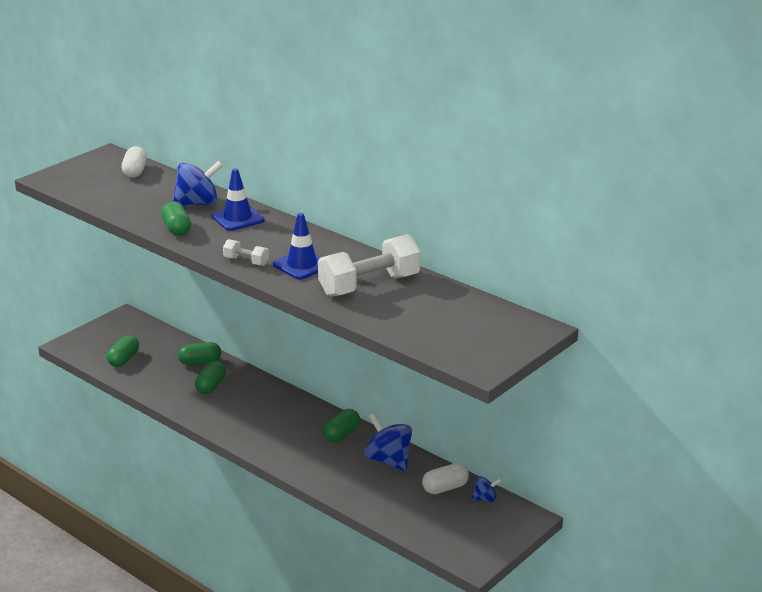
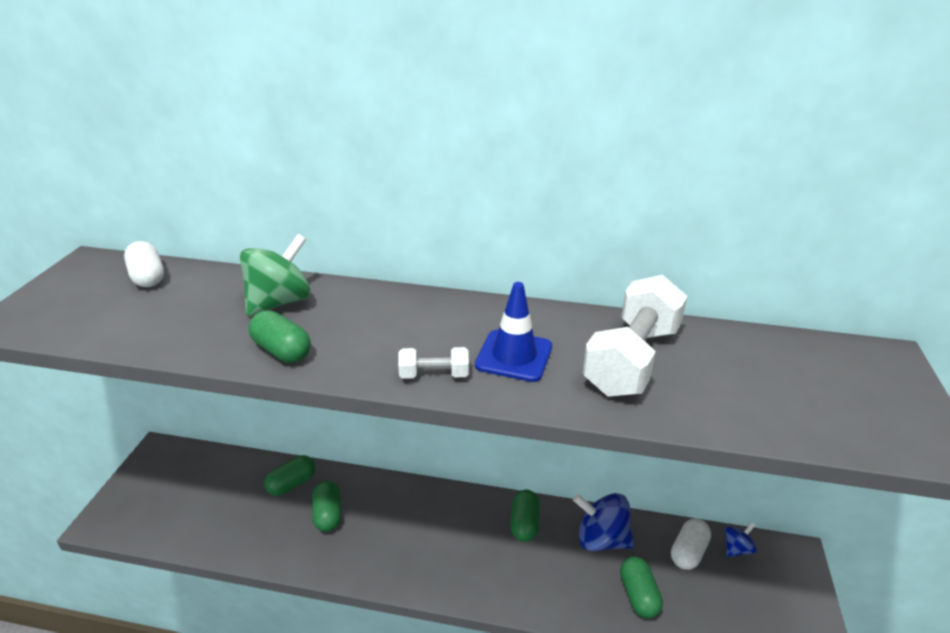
camera: 30 degrees left, 5 degrees up
(124, 359) = (191, 516): green capsule -> green capsule (638, 595)
(198, 204) = (280, 302): blue spinning top -> green spinning top
(237, 218) = (355, 308): blue traffic cone -> none

